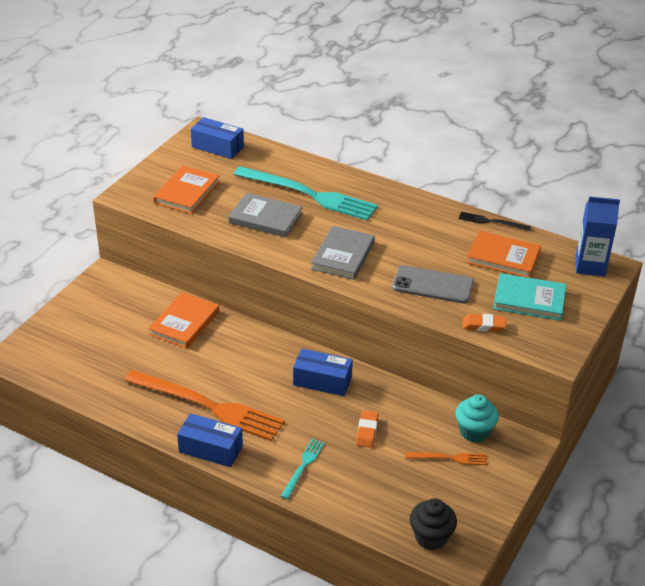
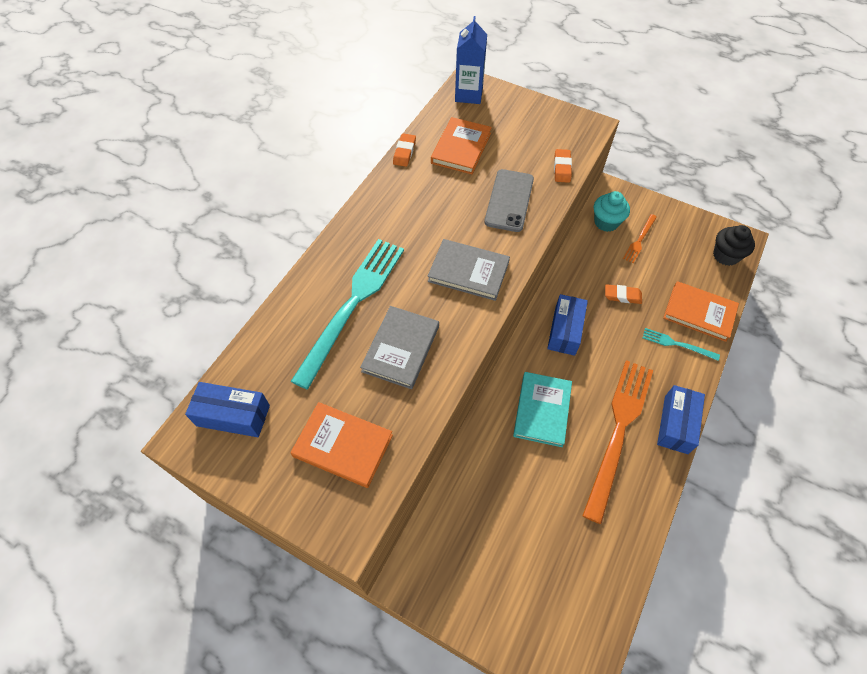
camera: 90 degrees left, 20 degrees up
(184, 323) = (492, 468): orange book -> orange book (699, 313)
(217, 147) = (233, 415): blue box -> blue box turned 75 degrees clockwise
(449, 458) = (639, 240): orange fork -> orange fork turned 150 degrees counterclockwise
(491, 222) = (404, 152): black fork -> orange eraser
(529, 300) = (521, 136): turquoise book -> turquoise book (542, 410)

